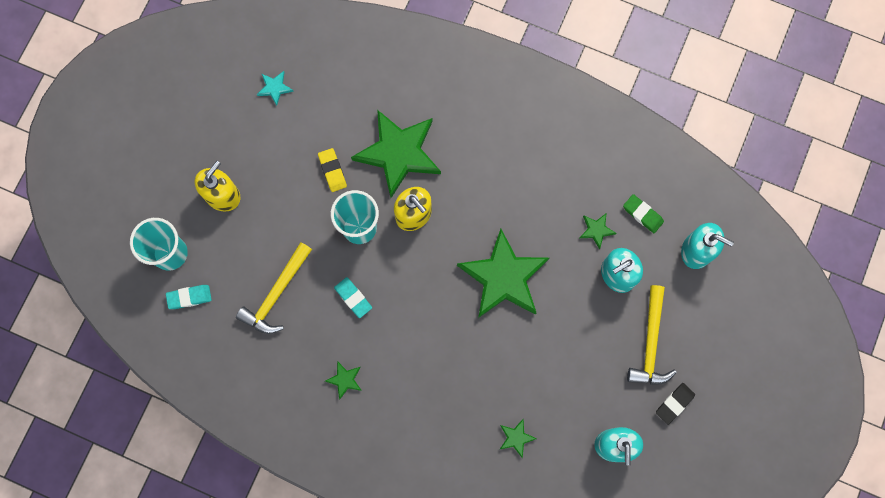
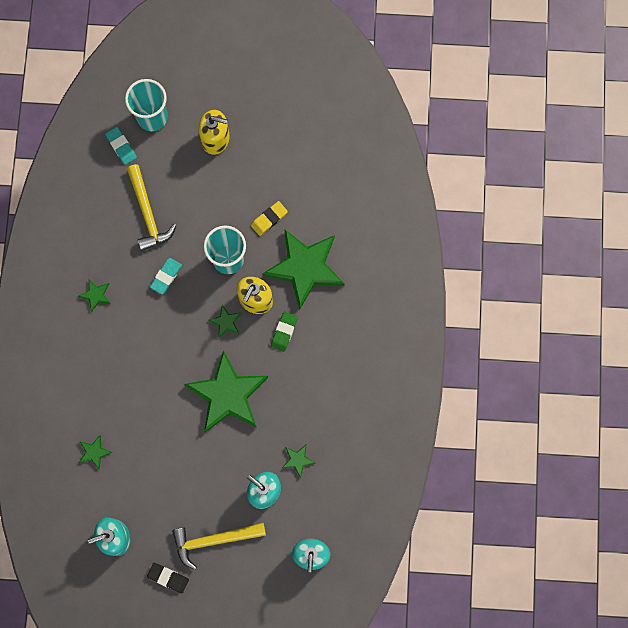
camera: 70 degrees right, 0 degrees up
(275, 88) = (324, 144): turquoise star -> none
(276, 294) = (148, 213): yellow hammer -> yellow hammer turned 120 degrees counterclockwise
(426, 253) = (226, 322): none -> green star
(642, 214) = (327, 496): green eraser -> green eraser (284, 332)

